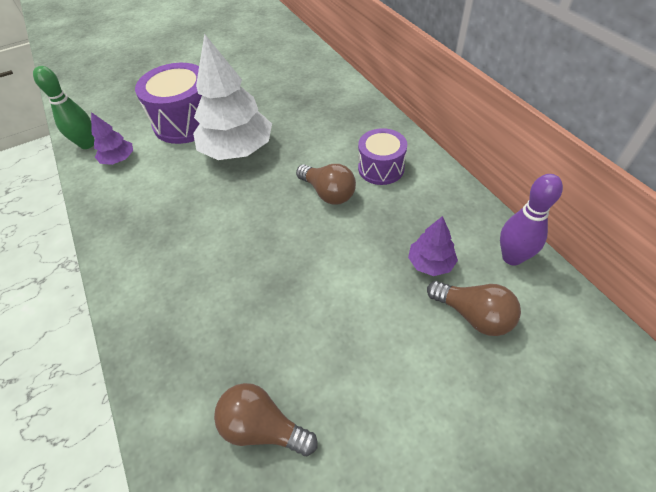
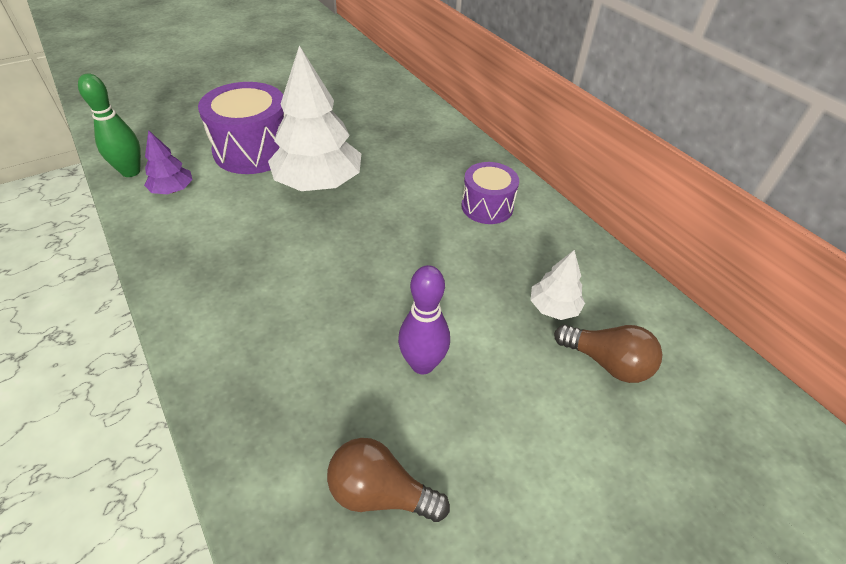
camera: 10 degrees left, 5 degrees down
(328, 193) = (430, 232): brown light bulb -> none
(430, 263) = (553, 307): purple tree -> white tree
(512, 257) = (640, 301): purple bowling pin -> purple bowling pin (422, 364)

